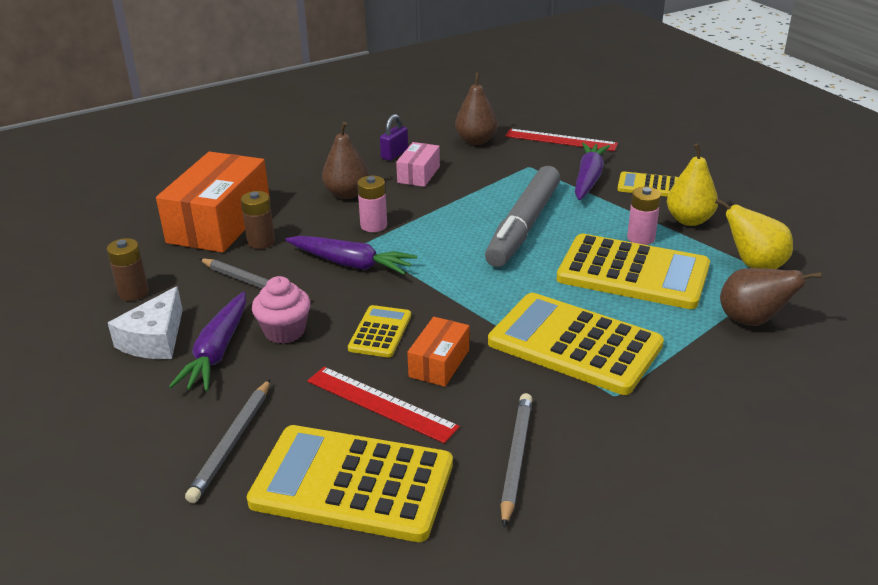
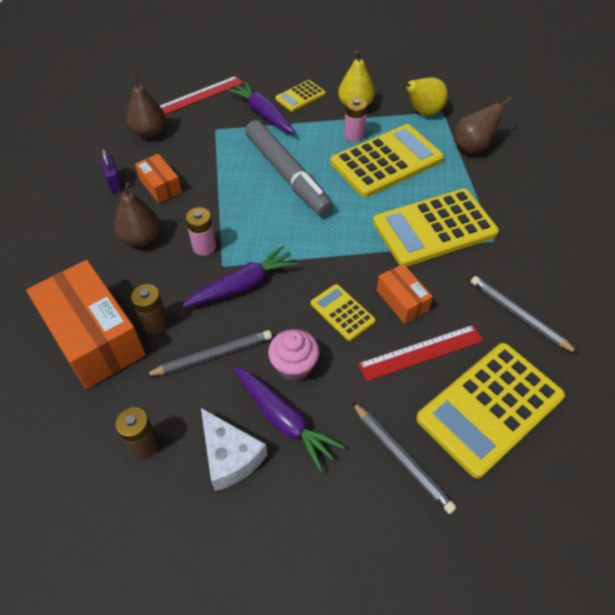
camera: 55 degrees left, 20 degrees up
(419, 174) = (160, 186): pink box -> orange box

